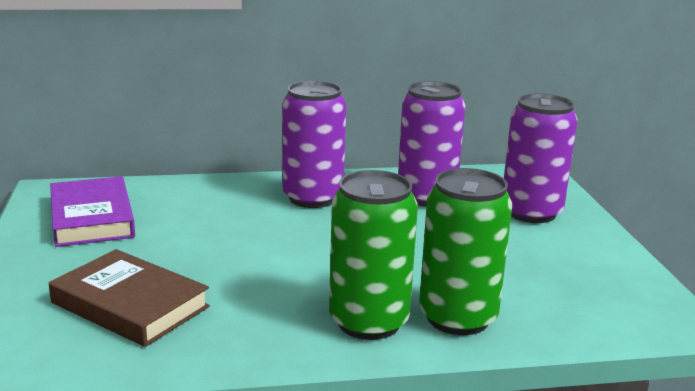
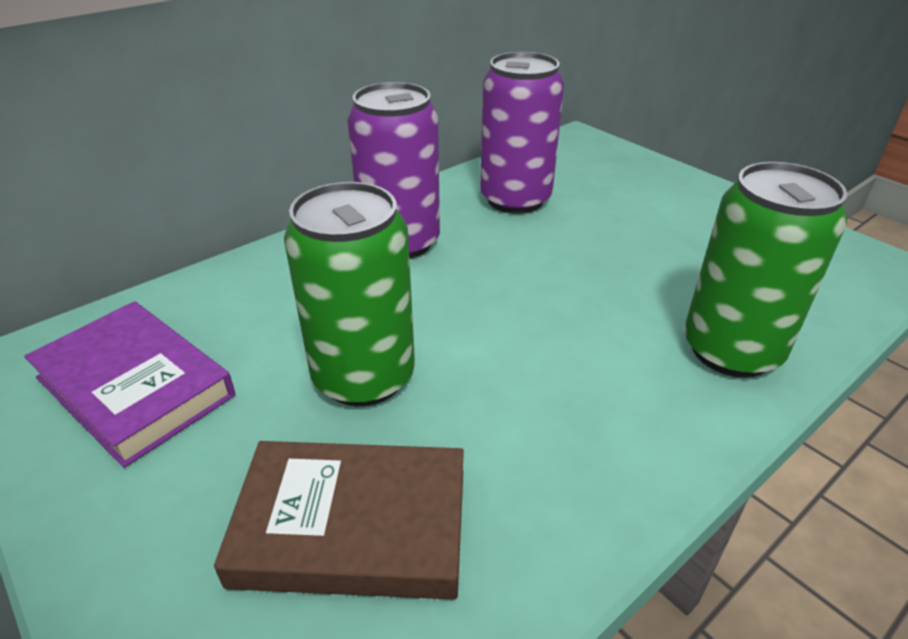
camera: 30 degrees left, 15 degrees up
(368, 322) = (661, 401): green can -> green can (364, 376)
(531, 212) = (629, 186): purple can -> none

